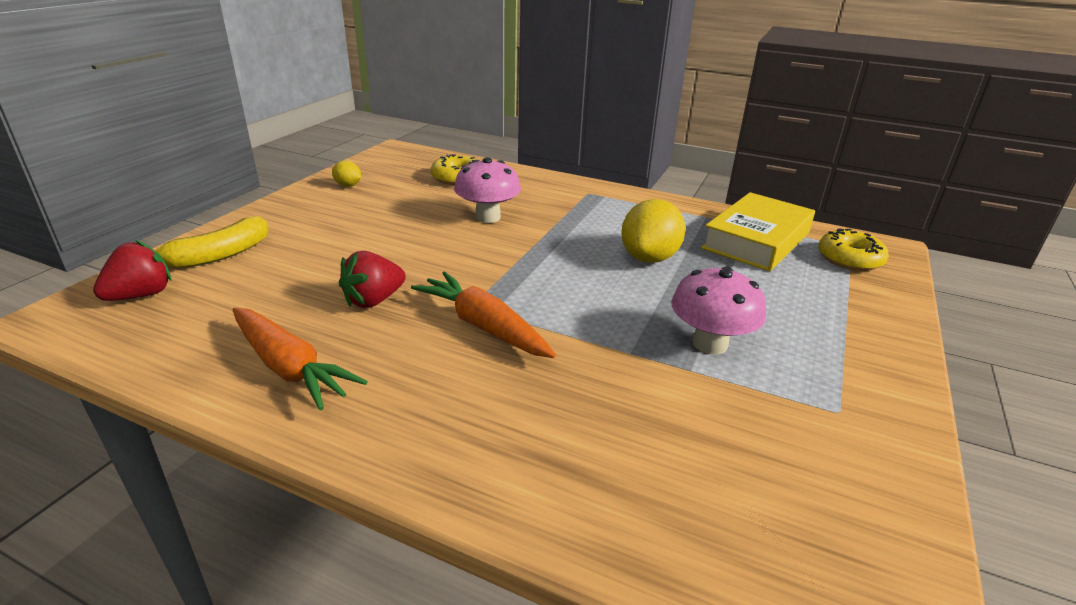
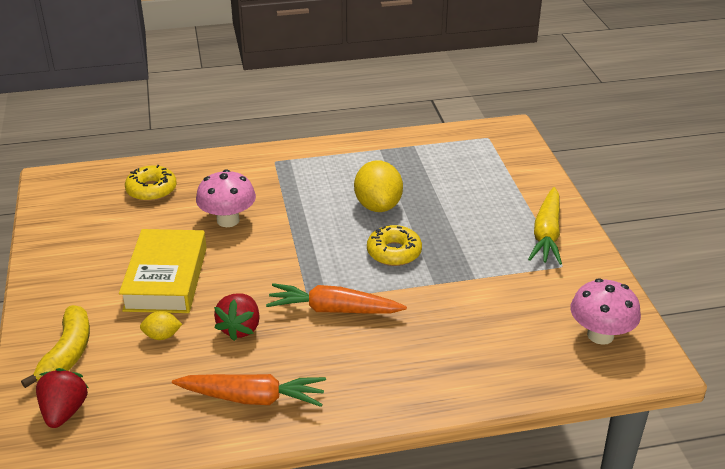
camera: 35 degrees left, 5 degrees up
(348, 185) = (68, 239): yellow lemon -> yellow lemon (162, 336)
(710, 343) = (470, 255): pink mushroom -> pink mushroom (600, 335)
(756, 240) = (429, 158): yellow book -> yellow book (166, 278)
(846, 365) = (546, 234): none -> yellow carrot
(849, 259) = (495, 150): yellow donut -> yellow donut (394, 252)

